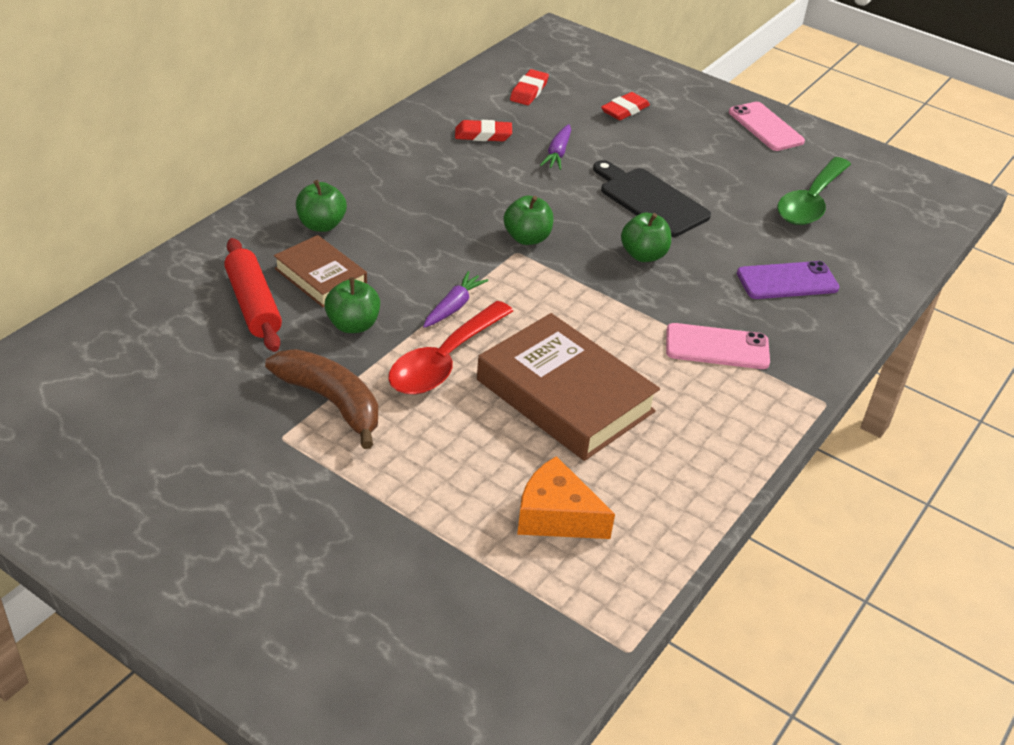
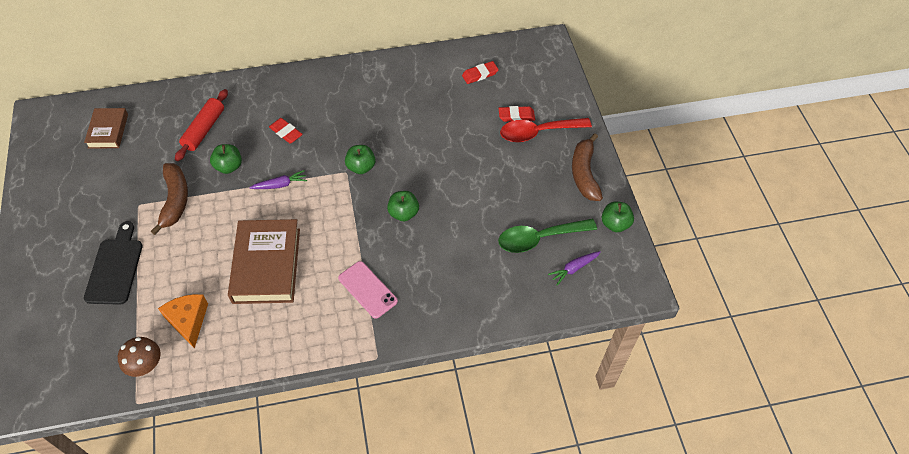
camera: 45 degrees right, 15 degrees up
(320, 277) = (246, 132): brown book -> brown book (108, 131)
(321, 225) = (280, 102): green apple -> green apple (615, 224)
(444, 361) = (241, 211): red spoon -> red spoon (538, 132)
(483, 135) = (419, 90): red eraser -> red eraser (286, 132)
(557, 153) = (442, 124): purple carrot -> purple carrot (573, 269)
(575, 601) = (145, 365): none -> brown mushroom
(650, 200) = (452, 182): black cutting board -> black cutting board (115, 268)
(765, 127) = (584, 173): pink phone -> brown banana
(787, 281) = (455, 277): purple phone -> none

